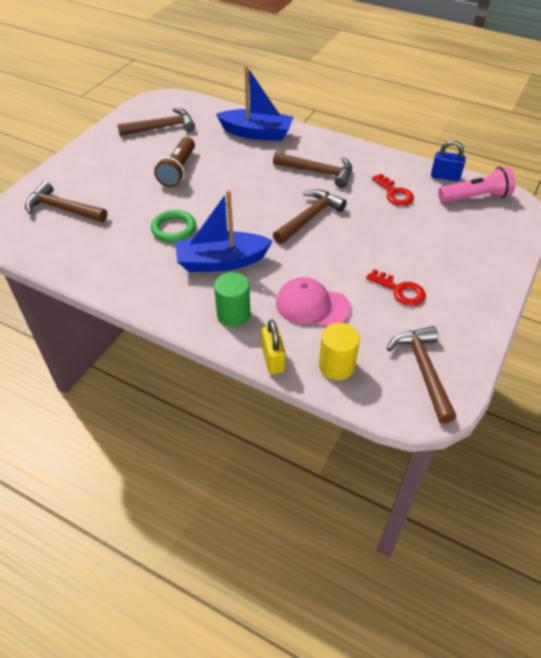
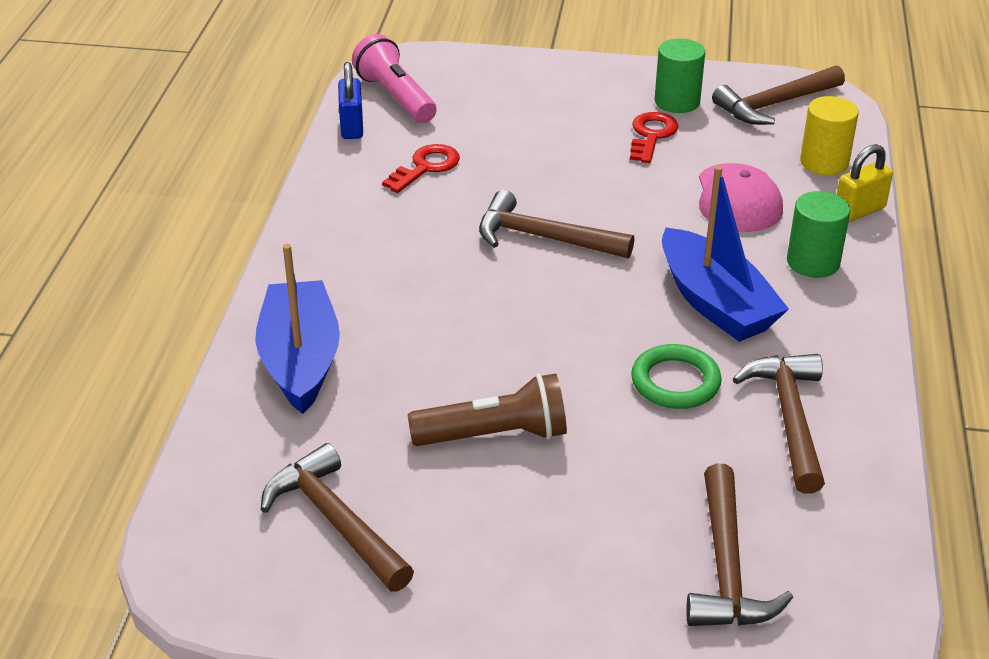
camera: 110 degrees left, 10 degrees down
(318, 172) = (405, 254): brown hammer -> brown hammer (789, 418)
(441, 317) = (677, 102): none -> green cylinder

